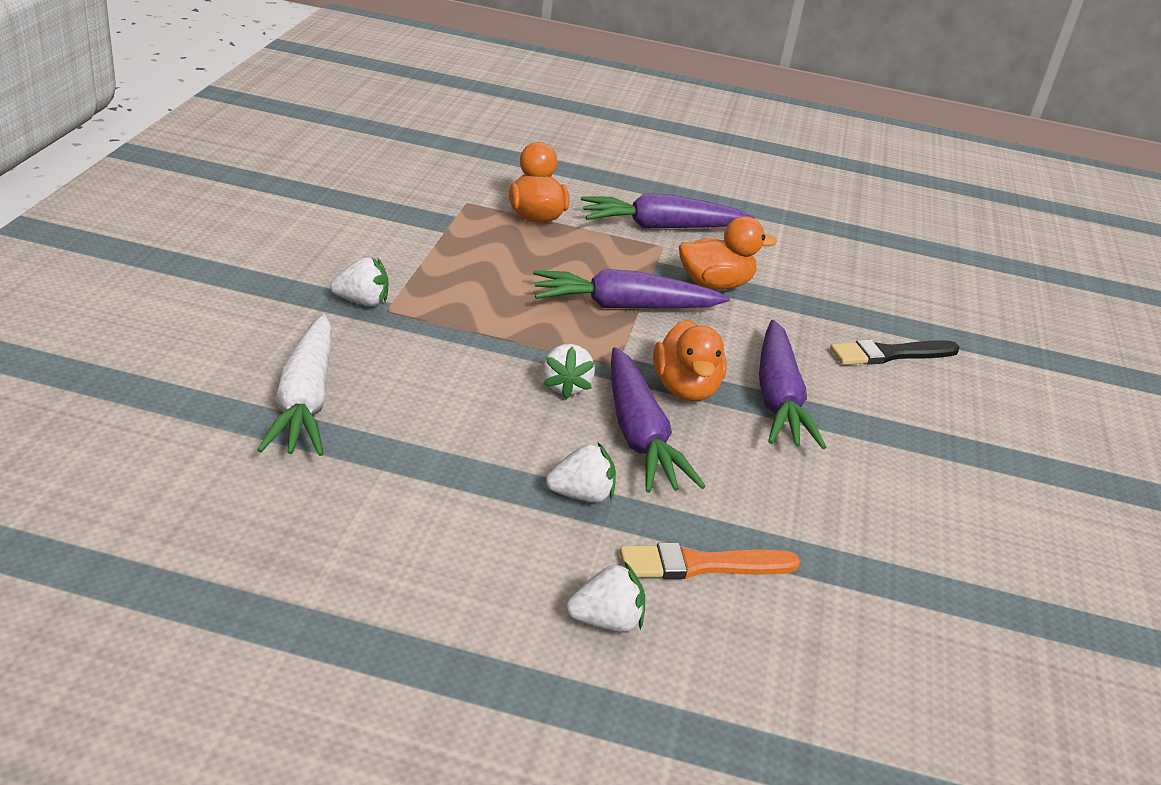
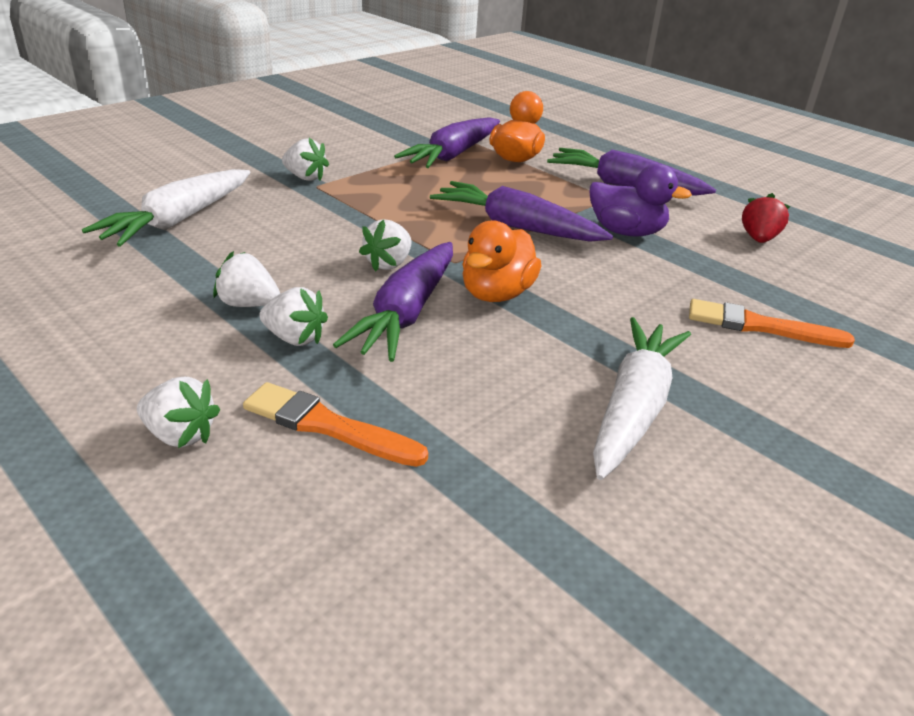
camera: 35 degrees right, 0 degrees up
(499, 475) = (248, 304): none -> white strawberry
(715, 284) = (626, 232): orange duck -> purple duck
(778, 398) = (583, 326): purple carrot -> purple carrot (453, 155)
(815, 261) = (758, 239): none -> red strawberry
(878, 462) = (633, 408): none -> white carrot
(890, 354) = (760, 326): black brush -> orange brush

